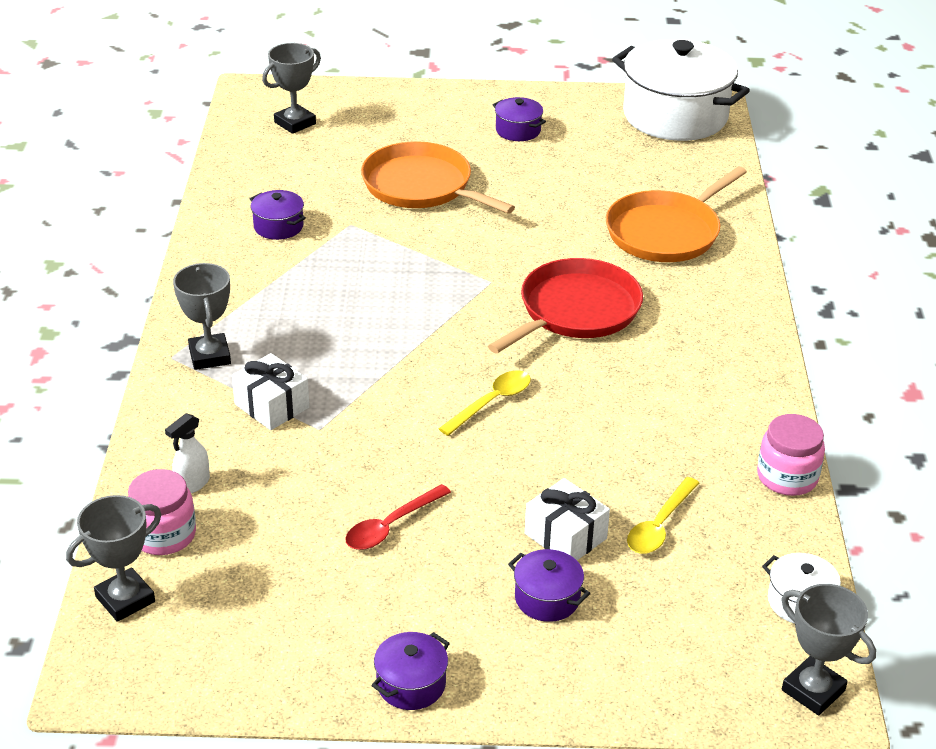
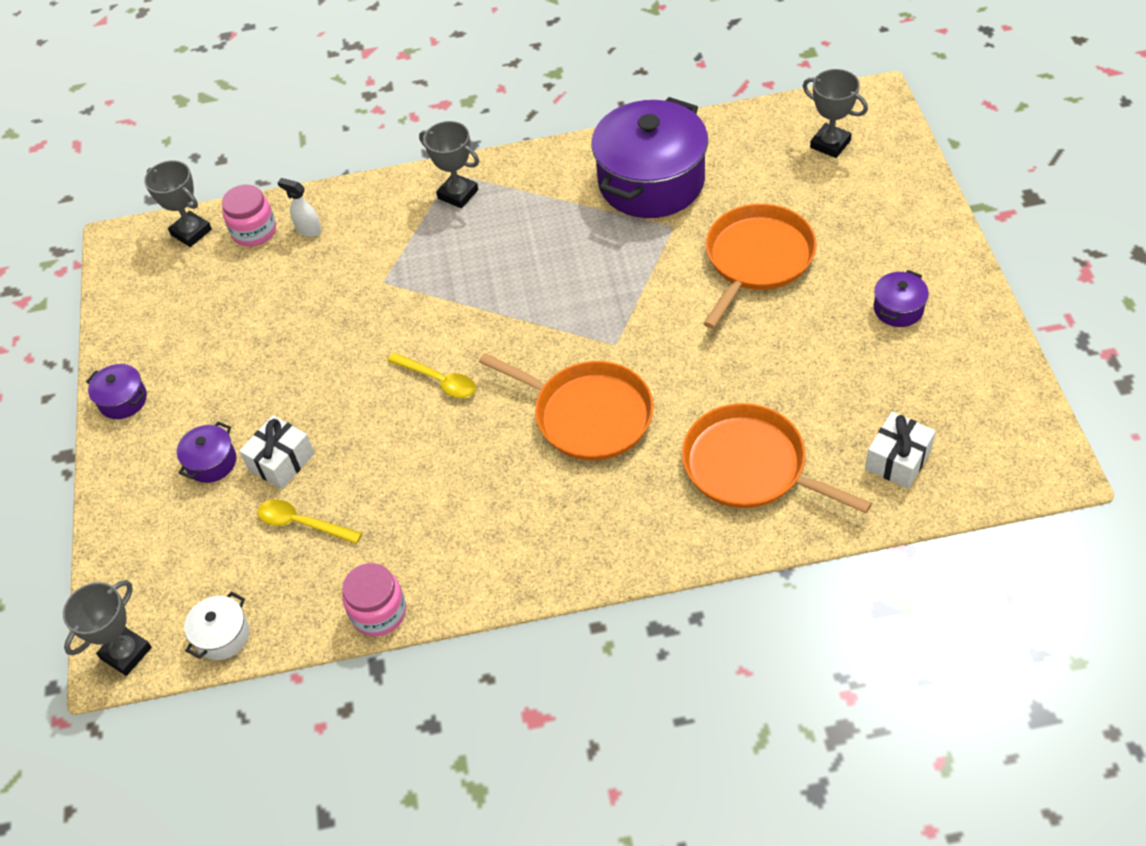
camera: 85 degrees right, 15 degrees up
(210, 356) = (458, 194): grey trophy -> grey trophy turned 60 degrees clockwise
(272, 406) = (405, 247): white gift -> white gift (898, 460)
(278, 226) = (651, 182): purple pot -> purple pot, size x2.35
(391, 526) = (279, 351): red spoon -> none
(575, 311) = (588, 414): red pan -> orange pan
(675, 116) = (1001, 440): white pot -> none

